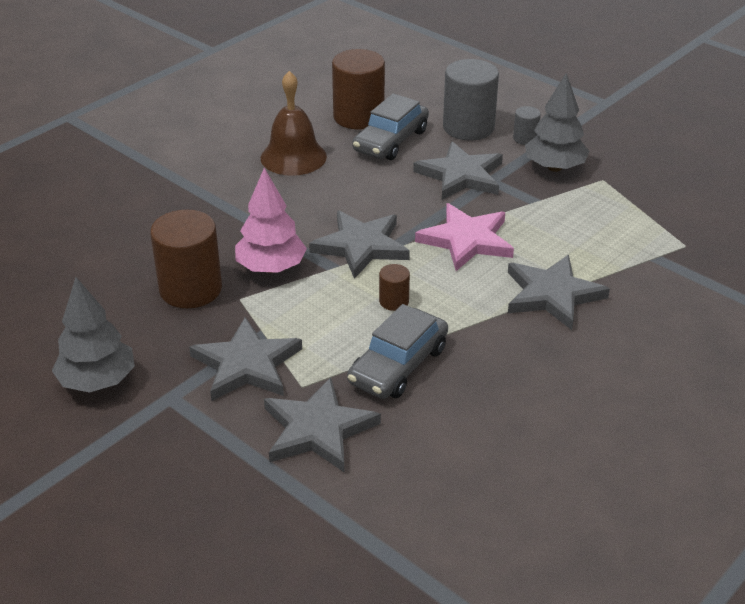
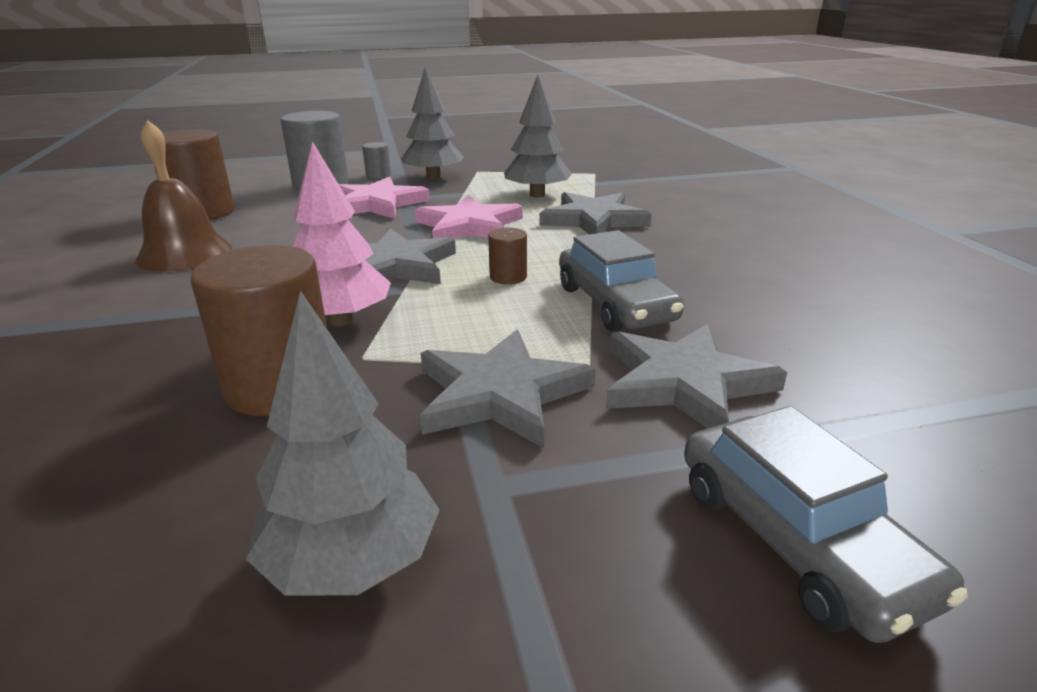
camera: 55 degrees left, 10 degrees down
(390, 141) = (268, 212): grey car -> grey car (796, 541)
(461, 175) = (377, 204): grey star -> pink star
(578, 240) = (537, 195): none -> grey tree

